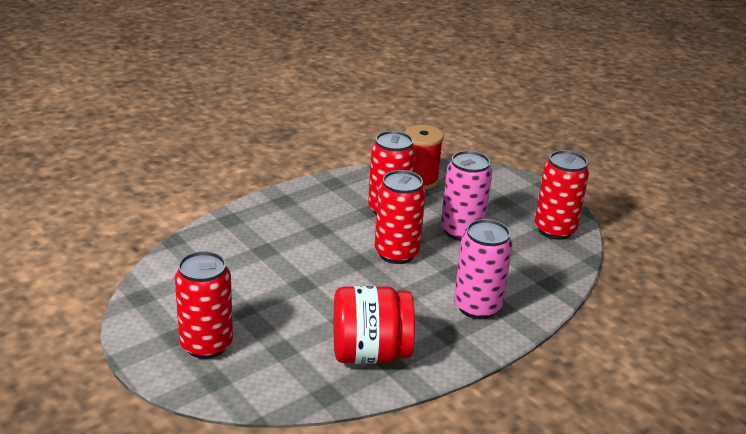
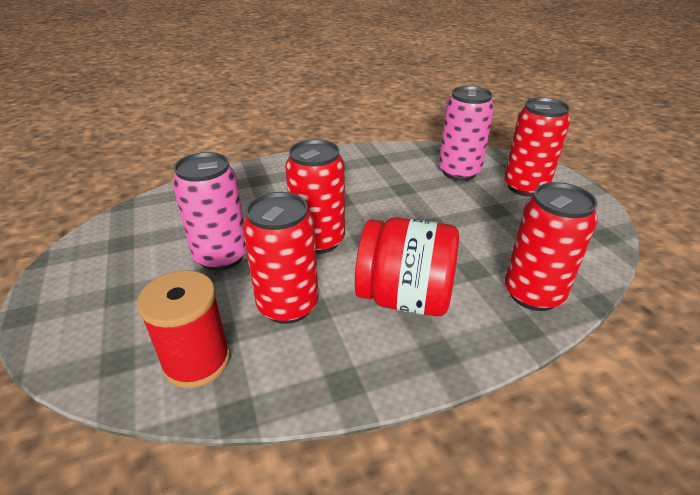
camera: 160 degrees left, 5 degrees up
(370, 353) = (390, 165): red jar -> red jar (405, 298)
(477, 307) = (280, 182): pink can -> pink can (459, 172)
(554, 230) = (113, 241): red can -> red can (533, 294)

